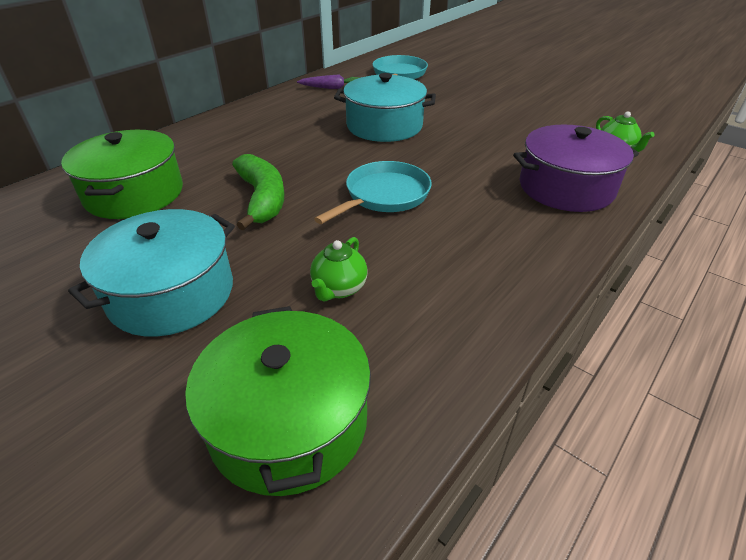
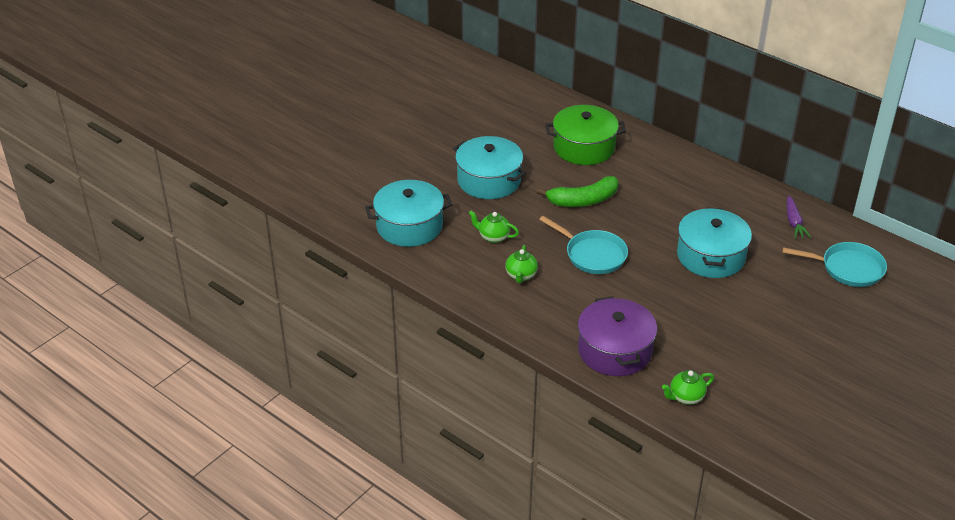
camera: 90 degrees right, 0 degrees up
(288, 421) = (409, 226): green pot -> turquoise pot
(437, 259) = (521, 276): none -> green teapot

